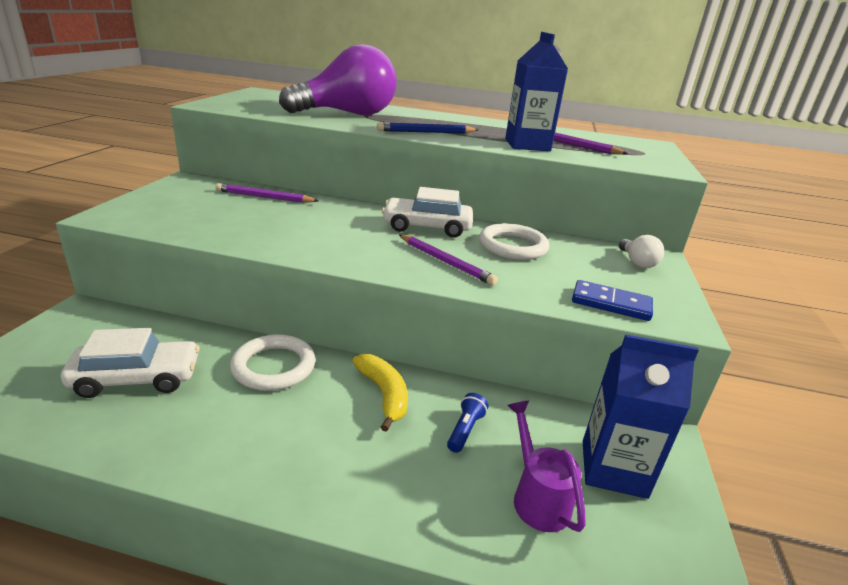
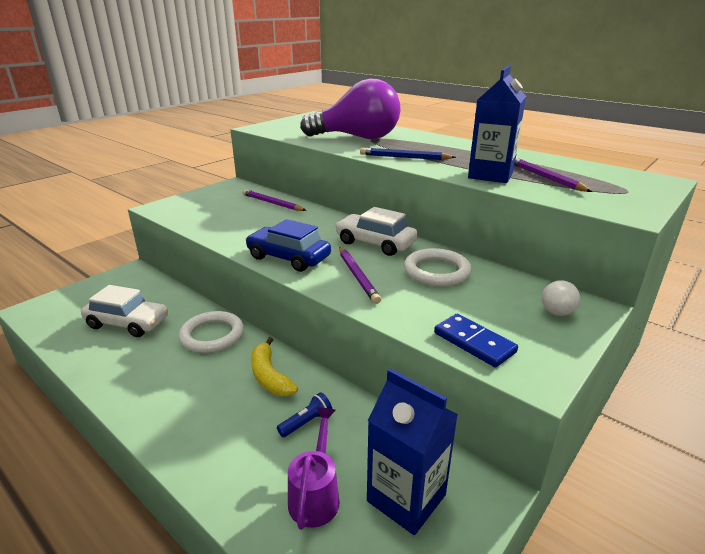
camera: 30 degrees right, 0 degrees up
(352, 254) = (288, 257): none -> blue car
(384, 394) = (269, 376): yellow banana -> yellow banana turned 150 degrees clockwise

